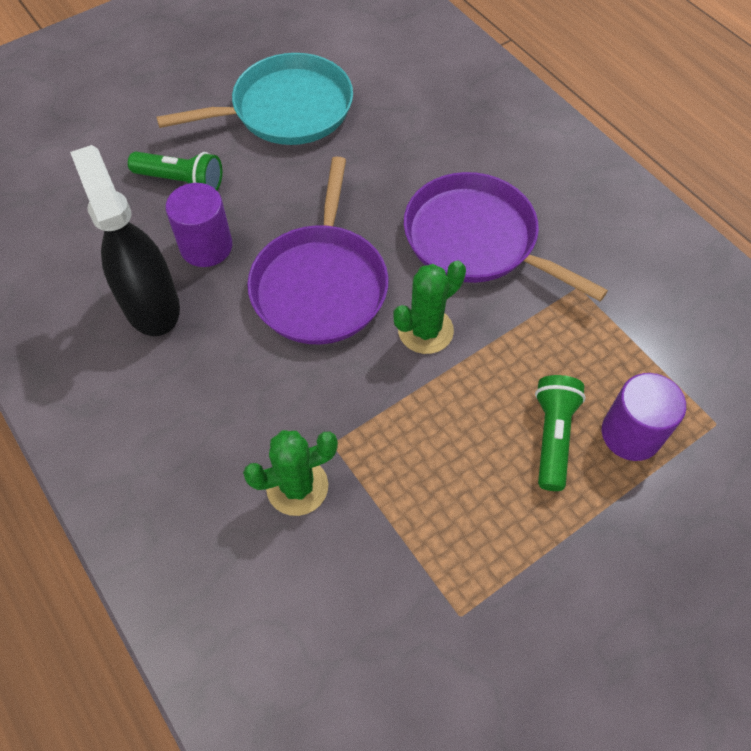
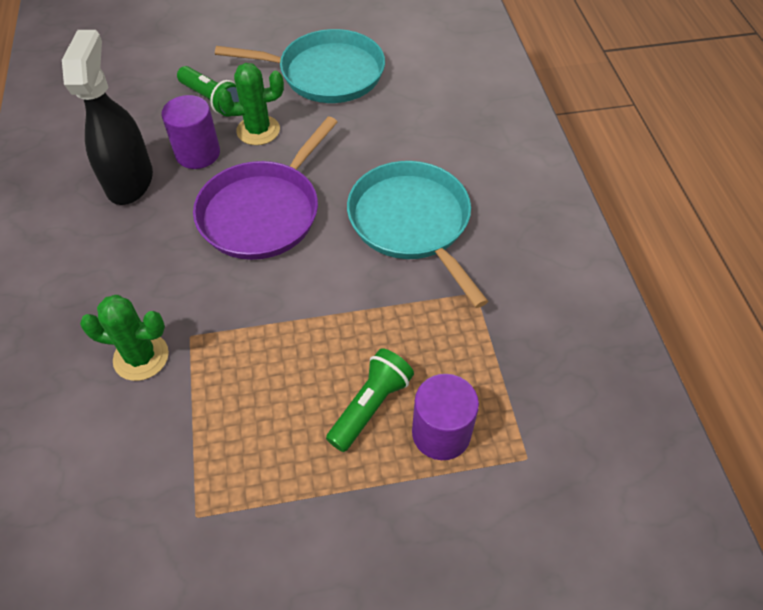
camera: 25 degrees right, 5 degrees down
(425, 330) = (322, 278): green cactus -> green cactus (258, 130)
(476, 240) = (412, 223): purple pan -> turquoise pan

